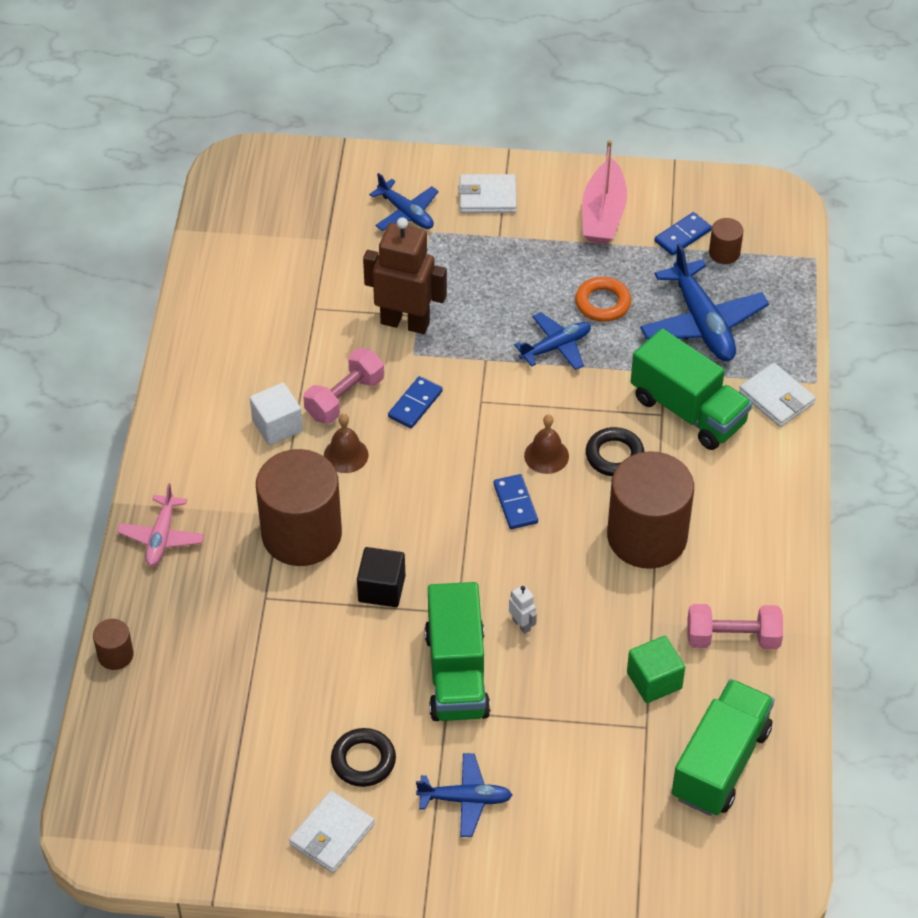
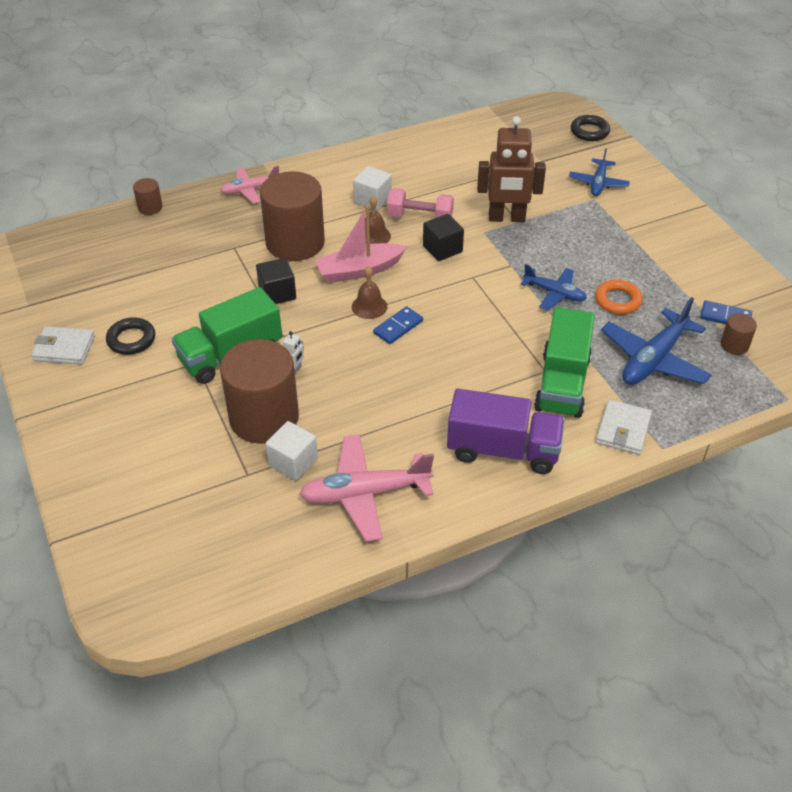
camera: 60 degrees right, 5 degrees down
(405, 322) = (506, 218): brown robot -> brown robot turned 105 degrees clockwise
(415, 404) = (442, 249): blue domino -> black cube
(465, 799) = (126, 401): blue plane -> none
(487, 197) = (652, 211): white wallet -> none
(546, 456) = (453, 326): brown bell -> brown bell (369, 306)
(603, 214) = (699, 269): pink boat -> pink boat (359, 270)
(614, 455) = (484, 360): black ring -> black ring (589, 131)
(647, 536) = (424, 406): brown cylinder -> brown cylinder (264, 418)
(654, 680) = (293, 462): green cube -> white cube
(720, 763) = (240, 532): green truck -> none
(732, 638) = (365, 494): pink dumbbell -> pink plane
(744, 502) = (503, 450): none -> purple truck

